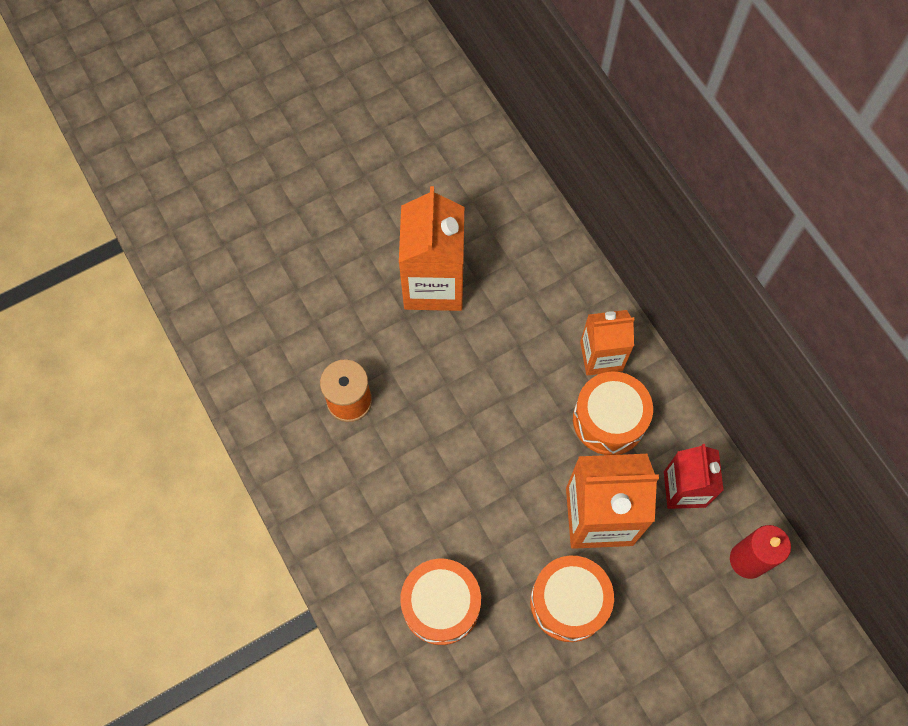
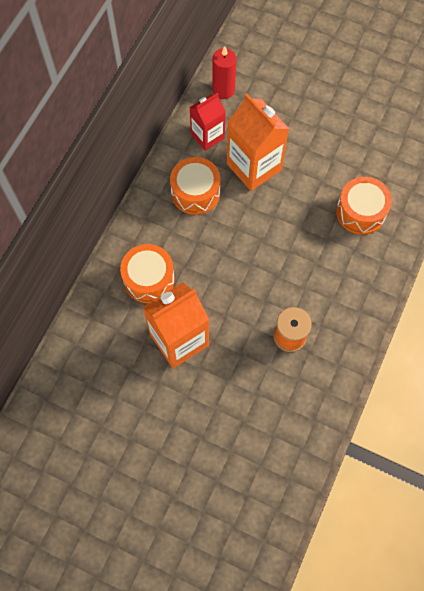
camera: 125 degrees left, 0 degrees up
(569, 602) = (309, 155): orange drum -> orange drum (149, 279)
(601, 356) = (159, 218): orange carton -> none

